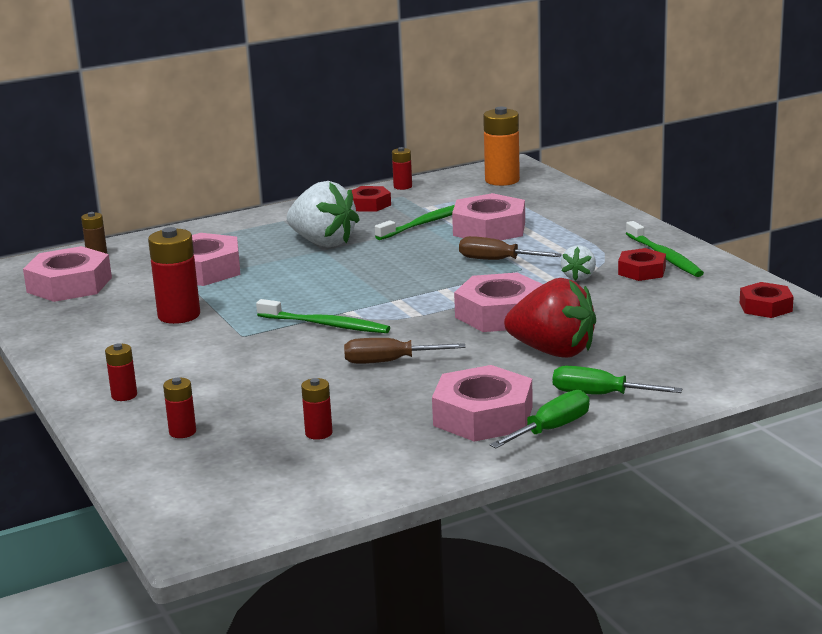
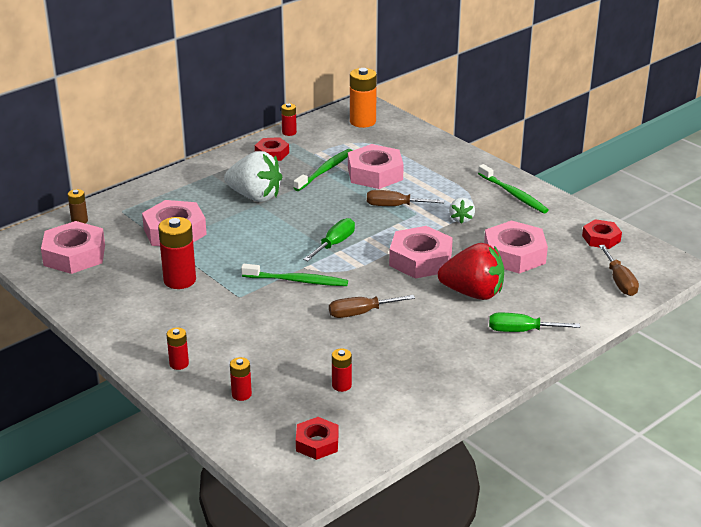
camera: 15 degrees left, 10 degrees up
(483, 416) = (450, 358): pink nut -> pink nut (514, 254)
(551, 429) = (501, 365): green screwdriver -> green screwdriver (334, 244)
(642, 271) = (503, 210): red nut -> red nut (317, 443)
(770, 352) = (619, 281): none -> brown screwdriver

